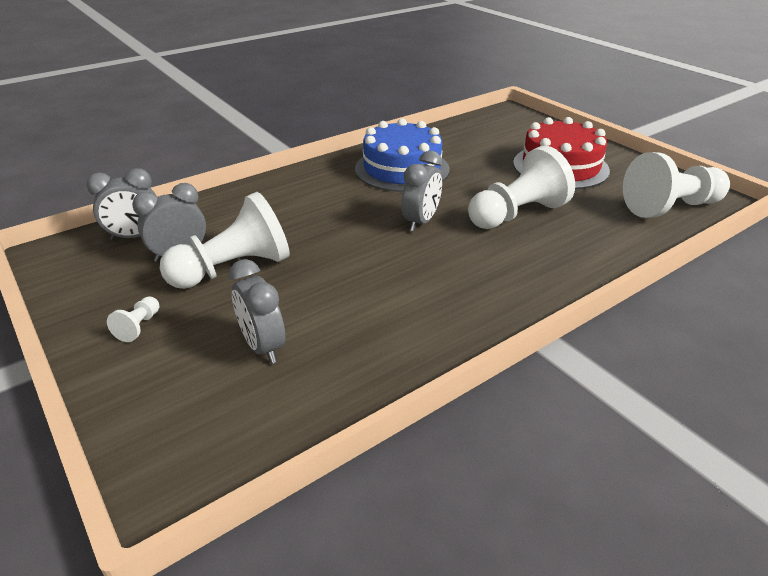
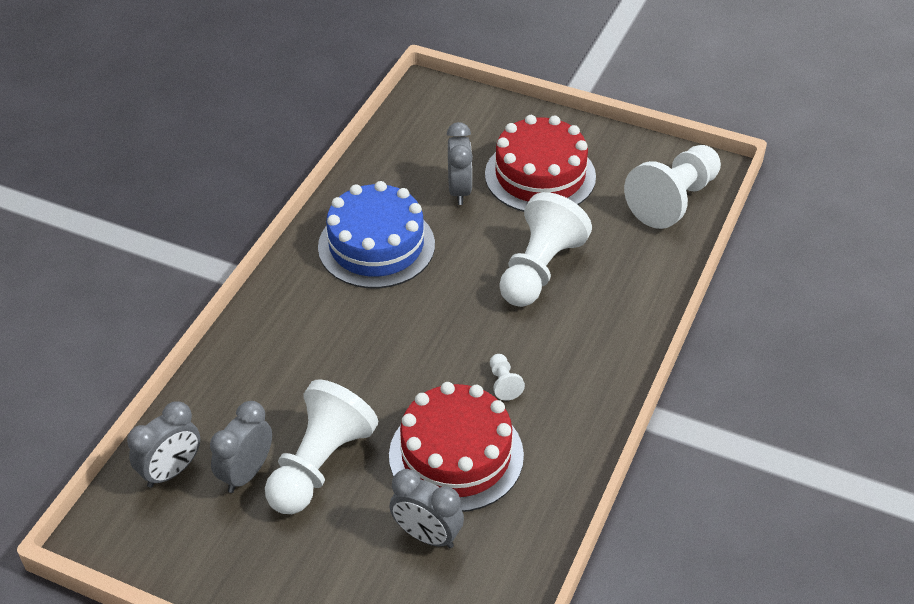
camera: 30 degrees left, 10 degrees up
(139, 326) = (294, 570): white pawn -> white pawn (503, 383)
(342, 302) = (456, 455): none -> red cake
(421, 222) = (454, 320): grey clock -> grey clock (459, 190)

